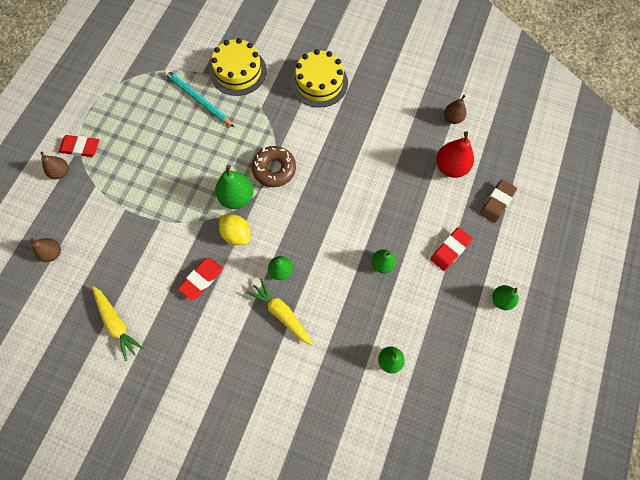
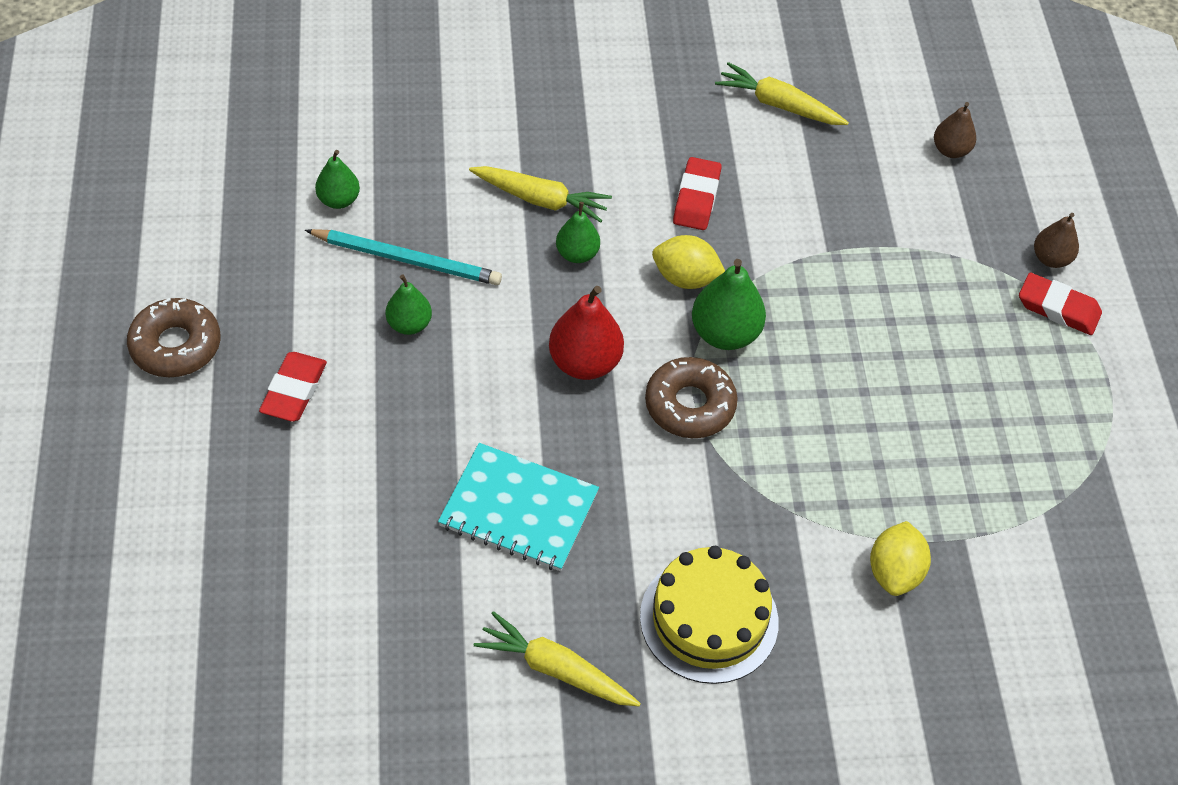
camera: 150 degrees right, 15 degrees down
(80, 148) = (1058, 308): red eraser -> red eraser turned 45 degrees clockwise
(198, 99) = (927, 478): turquoise pencil -> turquoise pencil (406, 259)
(238, 71) = (894, 572): yellow cake -> yellow lemon
(371, 153) = (519, 509): none -> turquoise notebook
(386, 88) = (556, 669): none -> yellow carrot
(450, 167) = (345, 544): red pear -> red pear (584, 362)
(452, 118) = (377, 656): brown pear -> none
(497, 202) = (227, 510): brown eraser -> none
(501, 299) = (176, 345): green pear -> brown donut

